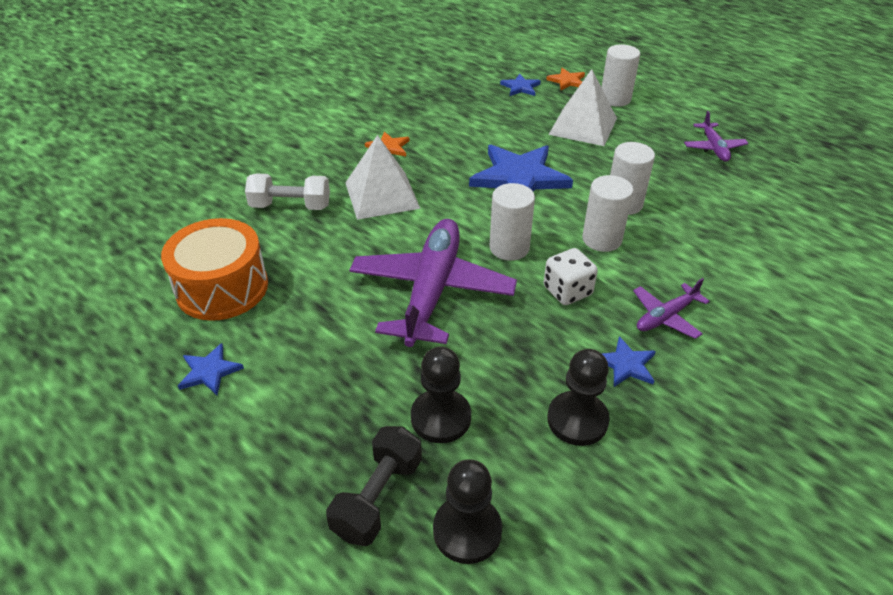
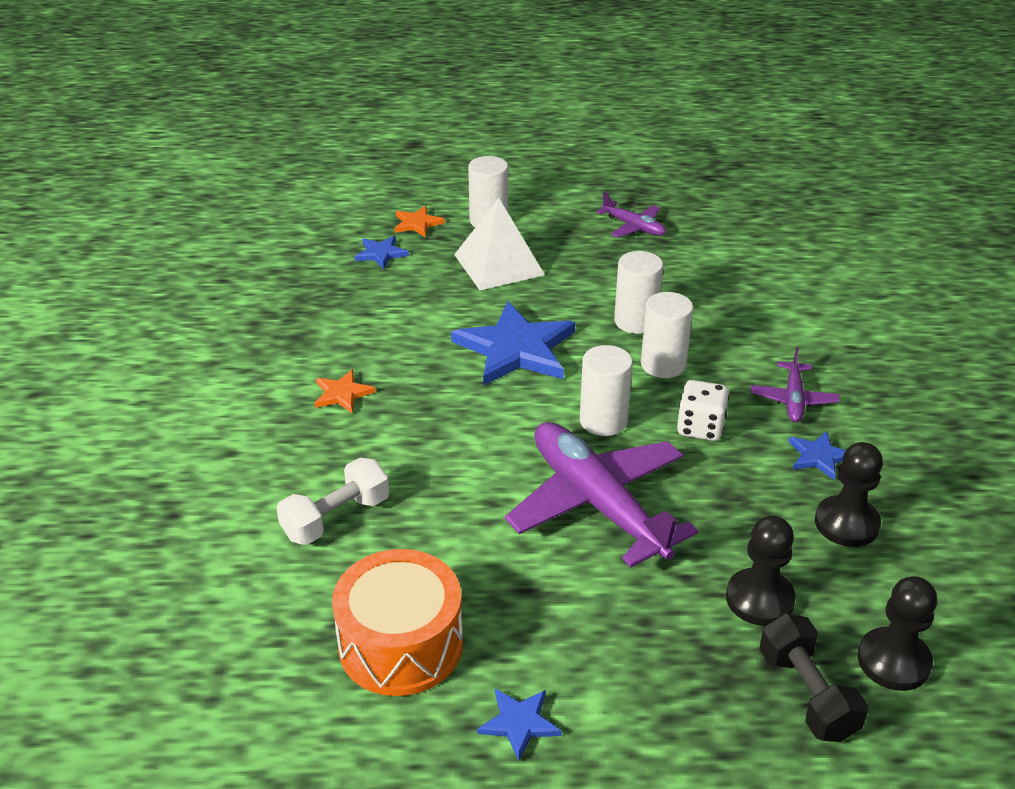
camera: 45 degrees left, 5 degrees down
(382, 195) = (414, 446): white pyramid -> none

